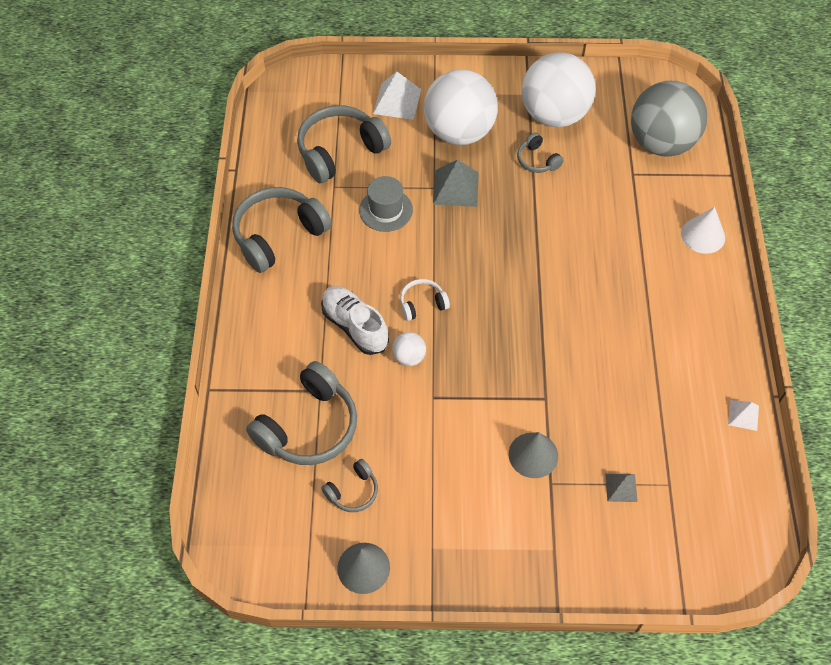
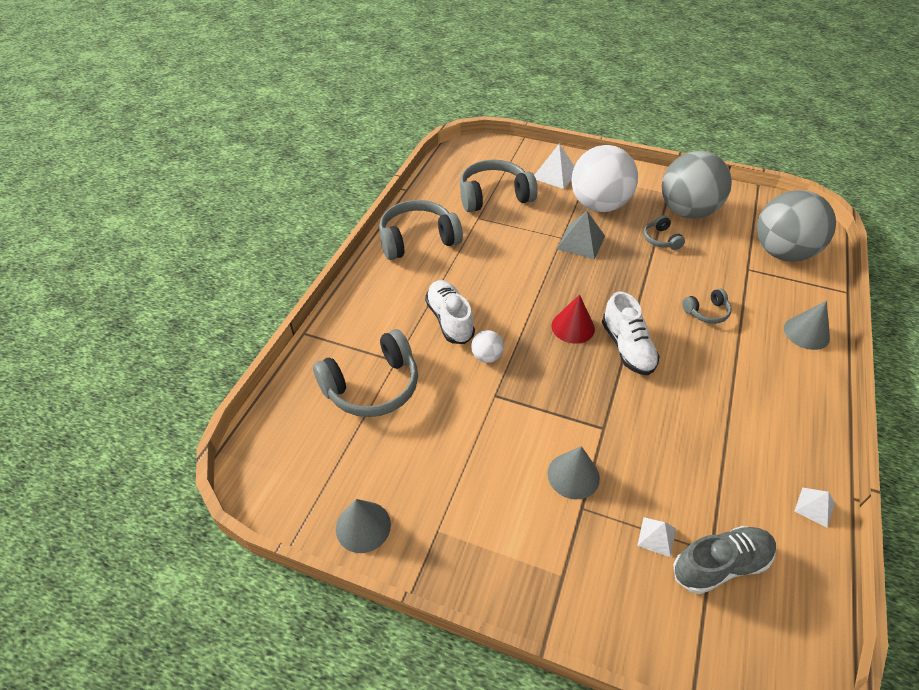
camera: 20 degrees right, 10 degrees down
(353, 491) = (385, 453): grey headphones -> grey headphones (706, 312)
(386, 210) = (514, 243): grey hat -> none
(422, 304) = (516, 318): white headphones -> none
(481, 296) = (573, 327): none -> red cone
(541, 304) = (627, 348): none -> white shoe
(554, 115) = (687, 211): white ball -> grey ball
(621, 487) = (656, 537): grey pyramid -> white pyramid
(679, 494) = (720, 565): none -> grey shoe
(703, 235) = (806, 333): white cone -> grey cone

